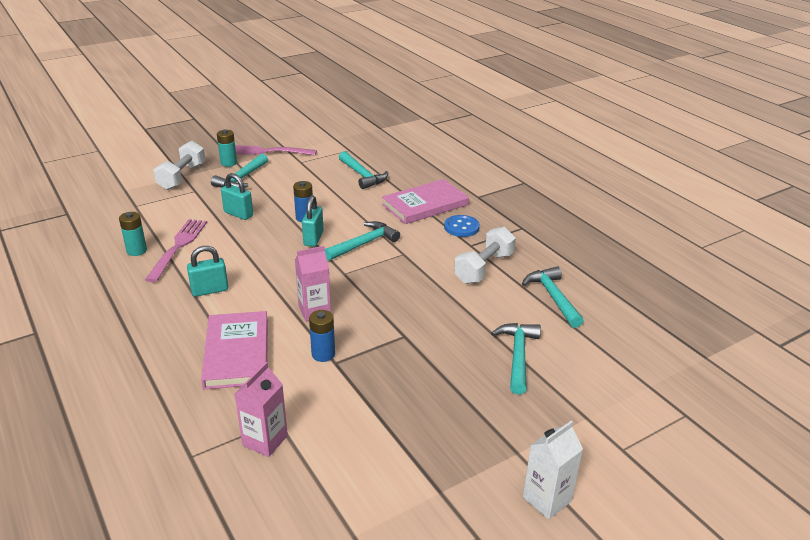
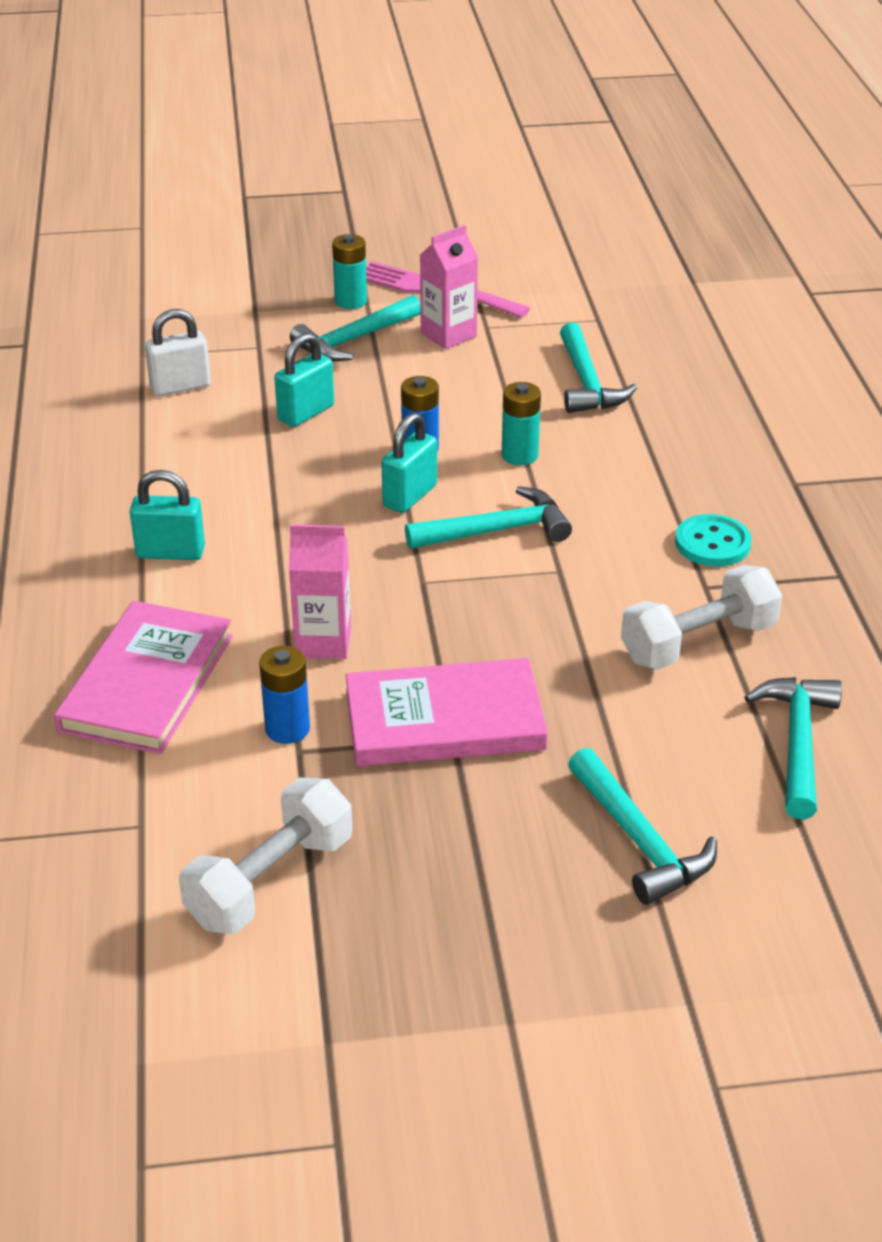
camera: 25 degrees right, 5 degrees up
(136, 251) = (95, 444): turquoise battery -> turquoise battery (519, 455)
(166, 216) = (180, 387): none -> white padlock
(178, 247) = (166, 454): pink fork -> none
(182, 177) = (252, 313): white dumbbell -> white dumbbell (270, 880)
(238, 214) = (306, 413): turquoise padlock -> turquoise padlock turned 75 degrees clockwise
(265, 440) = (100, 853): pink carton -> pink carton (448, 335)
(425, 205) = (671, 476): pink book -> pink book (444, 720)
(461, 227) = (712, 543): blue button -> turquoise button
(518, 356) = (640, 841): turquoise hammer -> turquoise hammer turned 120 degrees clockwise
(547, 499) = (503, 1124): white carton -> none

